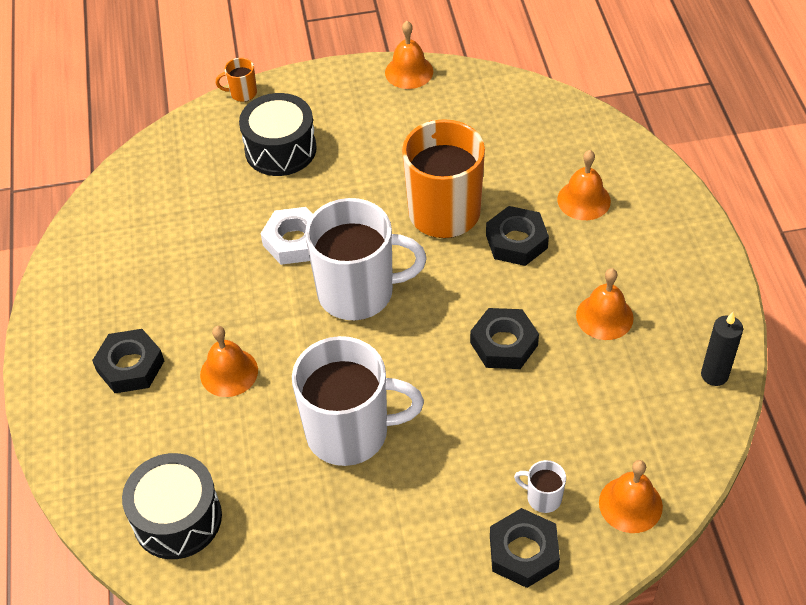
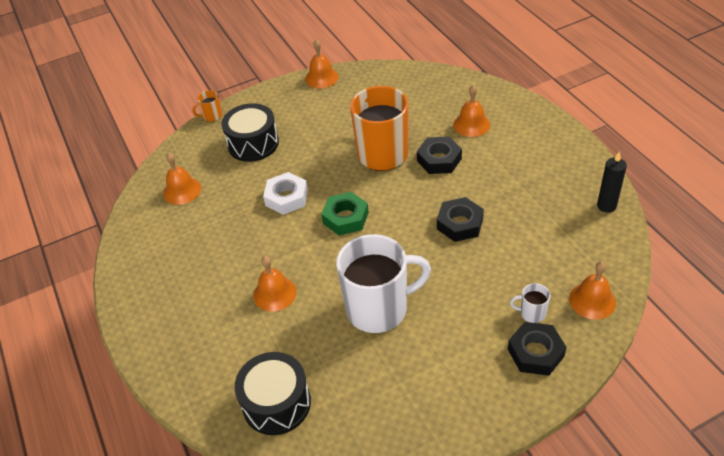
camera: 15 degrees left, 5 degrees down
(130, 366) = (200, 309): black nut -> none
(358, 292) = (345, 218): white mug -> green nut
(604, 316) = (518, 189): orange bell -> orange bell (182, 190)

